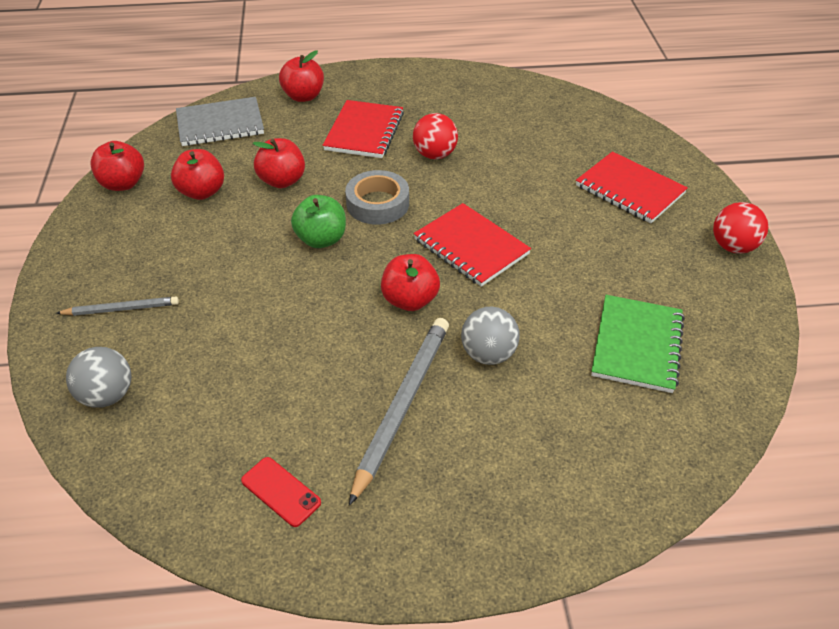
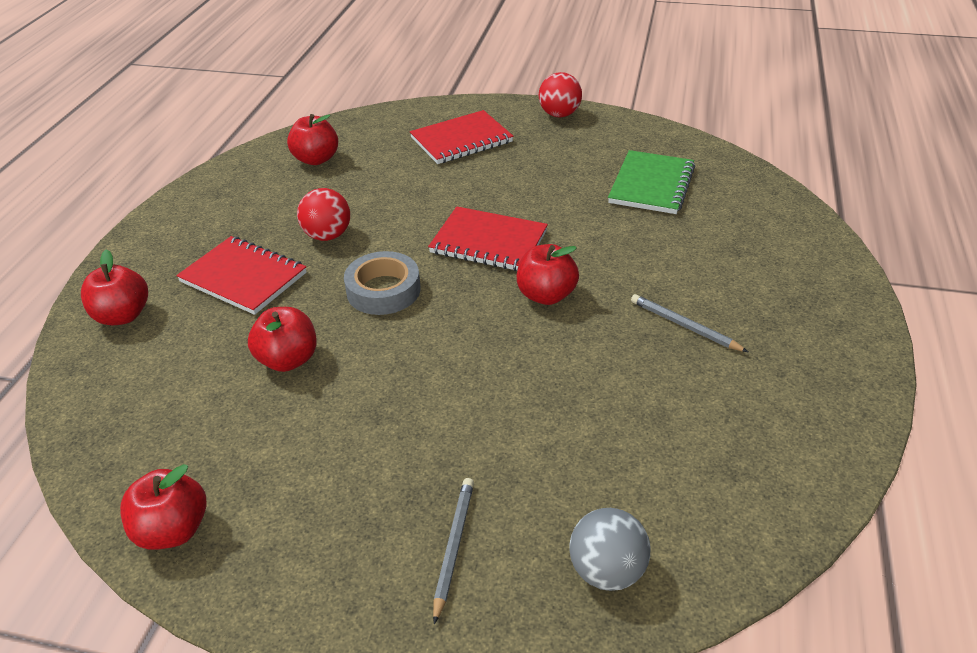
camera: 70 degrees left, 5 degrees down
(202, 192) = (257, 440): red apple -> red apple (316, 159)
(220, 124) = (114, 404): grey notebook -> none
(281, 491) = (775, 426): red phone -> none
(321, 239) = (418, 342): green apple -> none
(402, 406) = (684, 326): grey pencil -> grey pencil, size x0.55
(471, 247) = (488, 242): red notebook -> red notebook turned 45 degrees clockwise
(488, 354) = (636, 262): grey ball -> none
(637, 345) = (651, 185): green notebook -> green notebook turned 75 degrees clockwise

